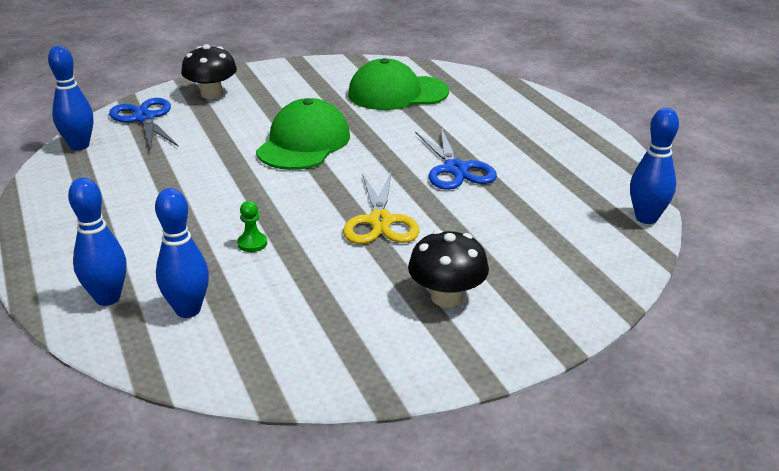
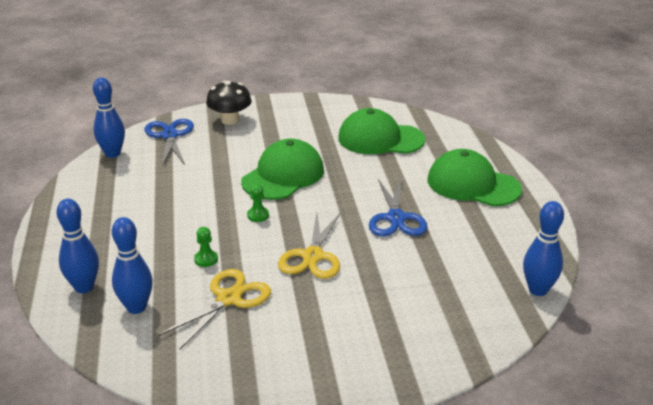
camera: 15 degrees right, 0 degrees up
(293, 188) = (258, 215): none -> green pawn
(301, 282) = (228, 299): none -> yellow scissors
(447, 297) = (335, 332): black mushroom -> none
(522, 125) = (473, 184): none -> green cap

